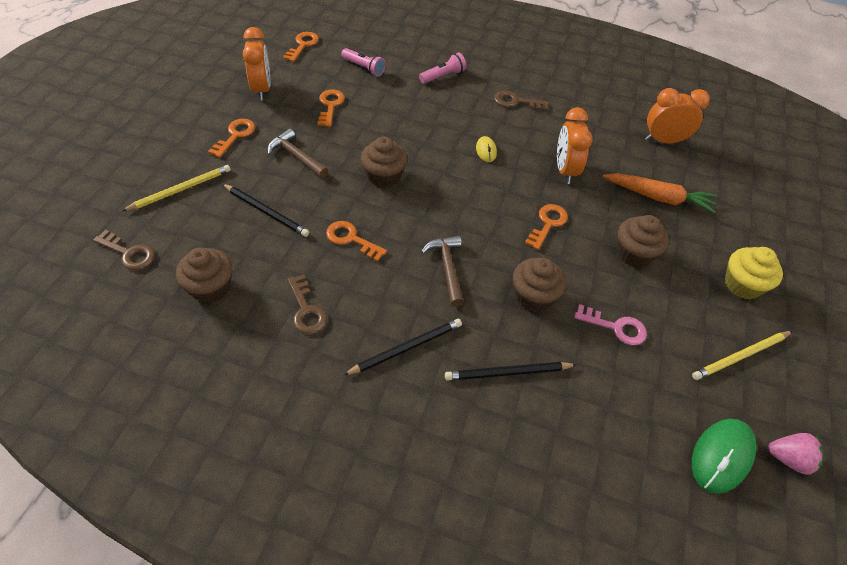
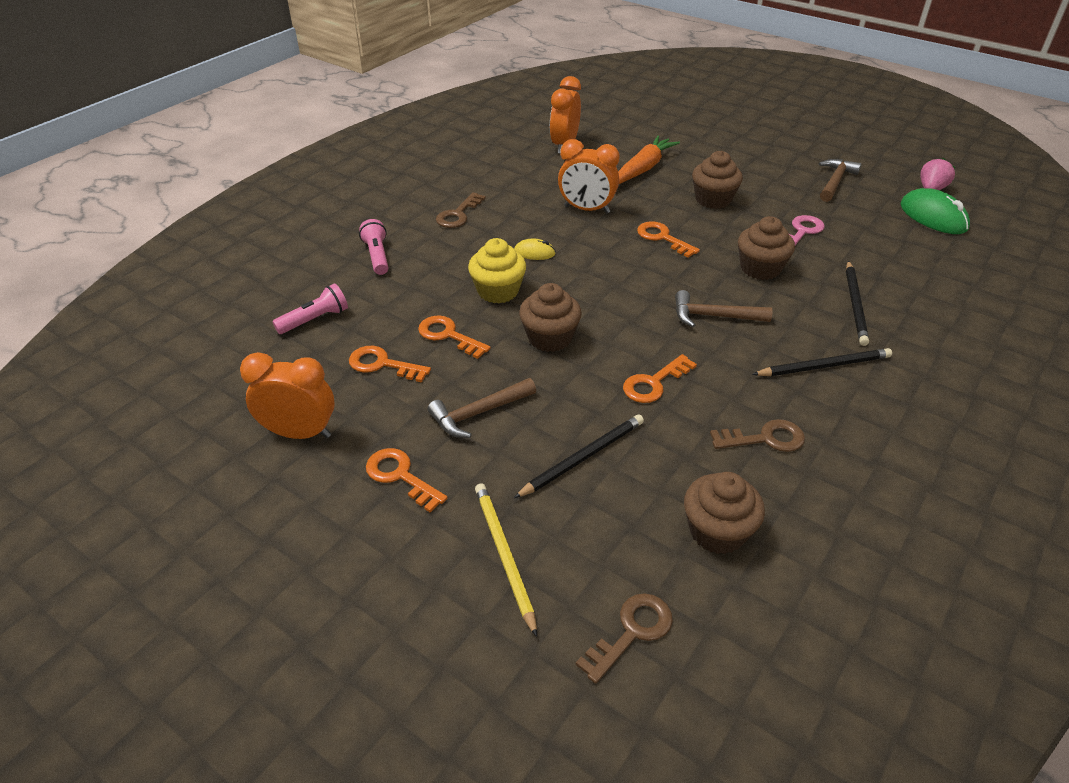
camera: 70 degrees left, 10 degrees down
(302, 45) = (213, 373): orange key -> orange key (448, 335)
(406, 348) = (824, 366): black pencil -> black pencil turned 90 degrees clockwise
(740, 356) = (835, 181): yellow pencil -> brown hammer
(742, 285) = (758, 159): yellow cupcake -> yellow cupcake (498, 291)

